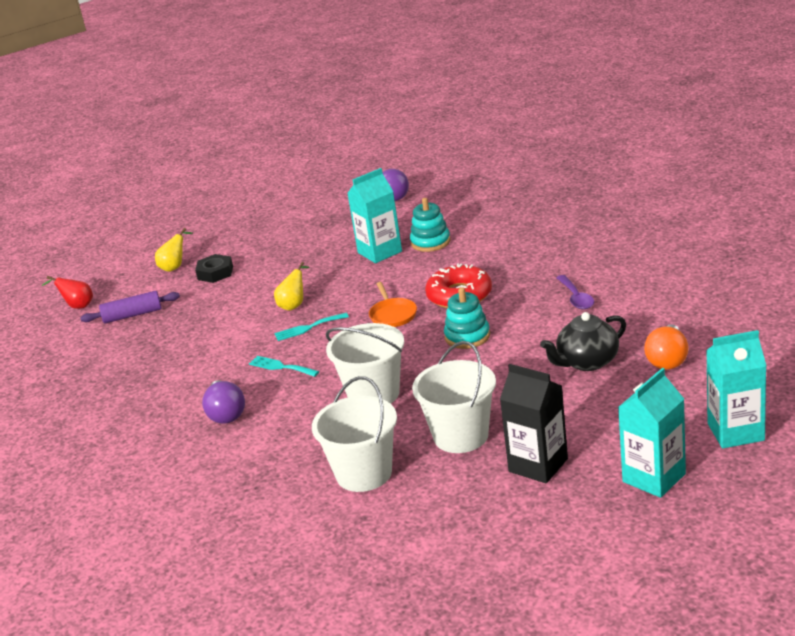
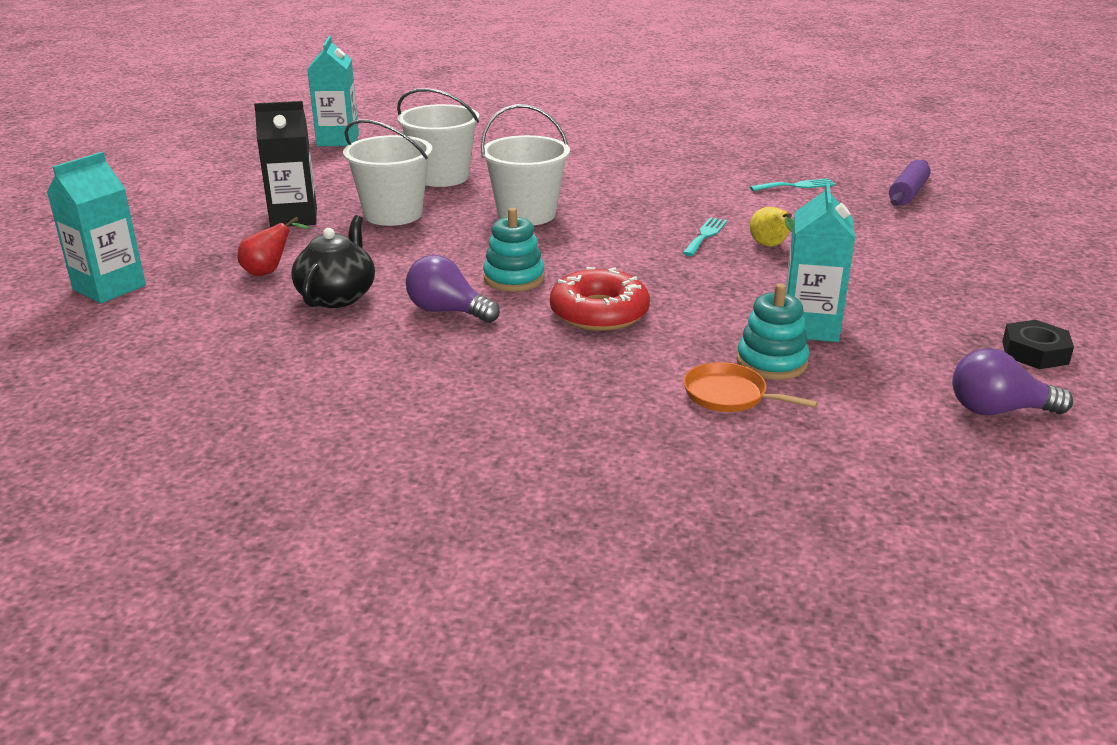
camera: 130 degrees right, 0 degrees up
(77, 306) = (982, 183): red pear -> red pear (269, 272)
(175, 267) = (1001, 236): yellow pear -> none
(215, 273) = (940, 245): black nut -> black nut (1034, 352)
(226, 413) = (633, 171): purple light bulb -> purple light bulb (447, 311)
(281, 367) = (658, 205): turquoise fork -> turquoise fork (796, 186)
(393, 315) = (639, 271): orange pan -> orange pan (729, 395)
(576, 298) = (439, 356): purple spoon -> none
(654, 478) = (173, 238): turquoise carton -> turquoise carton (338, 140)
(668, 360) = (239, 325): orange light bulb -> none

